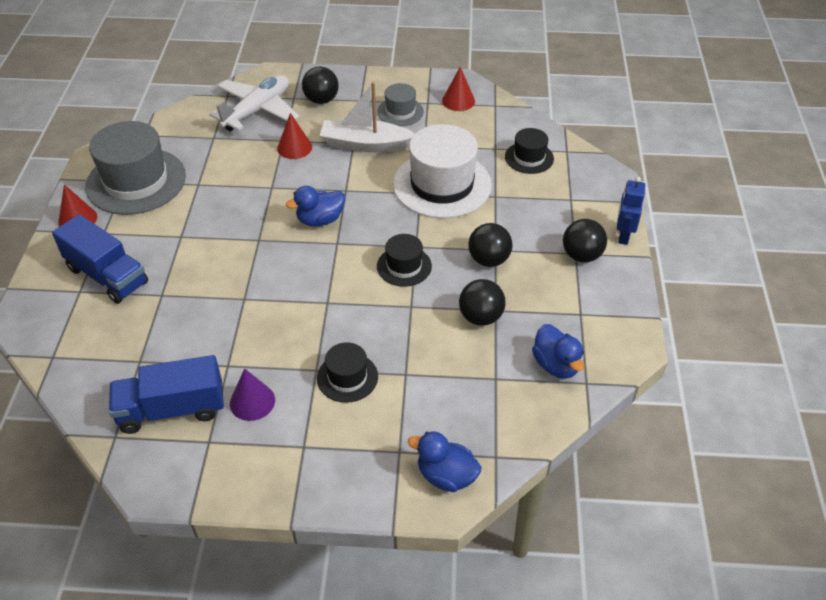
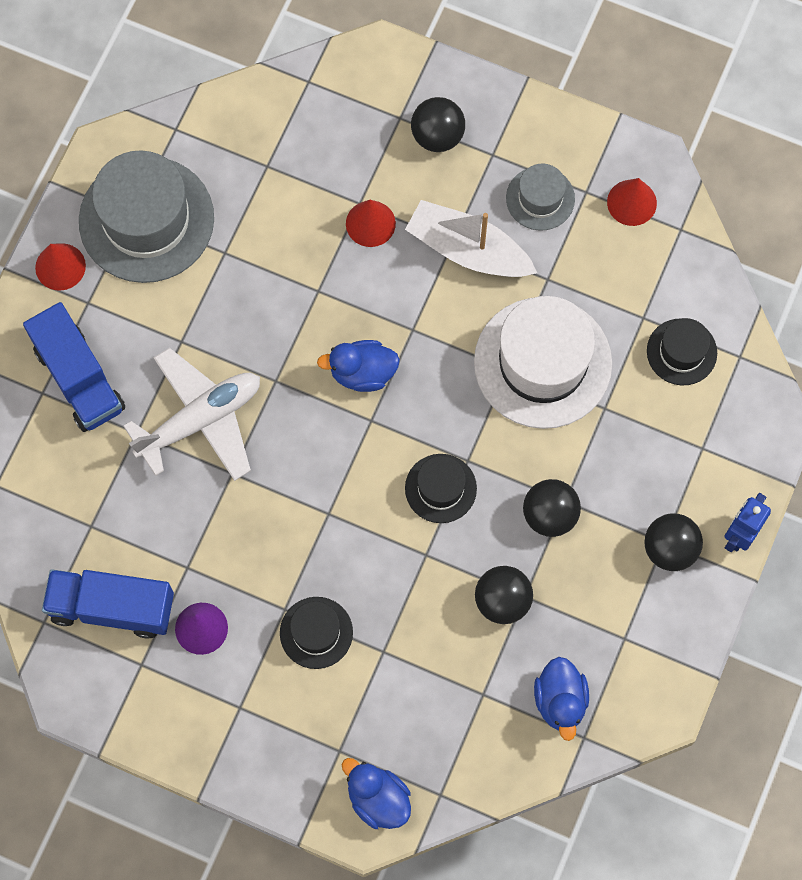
camera: 20 degrees right, 25 degrees up
(257, 110) = (342, 129): white plane -> white plane (200, 420)

